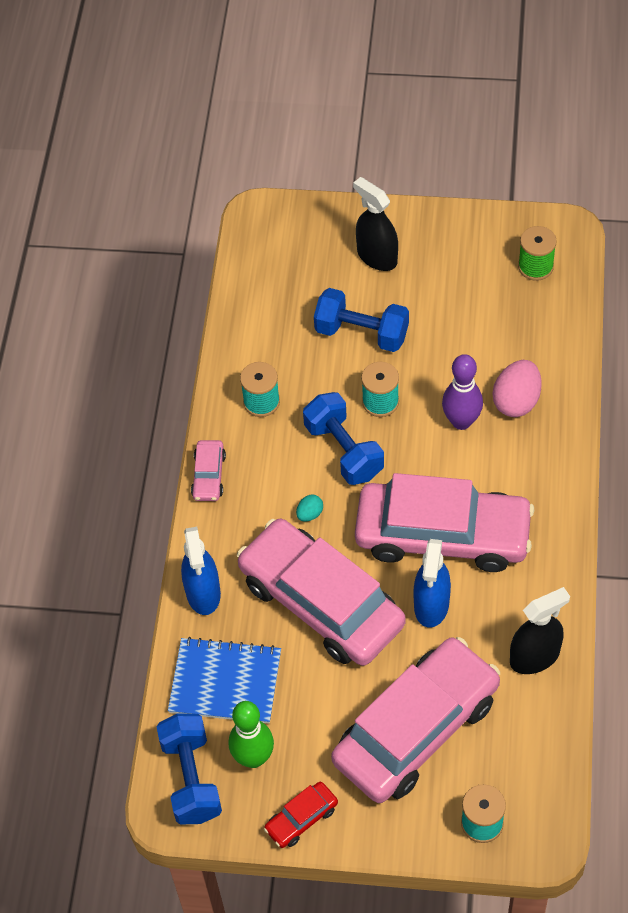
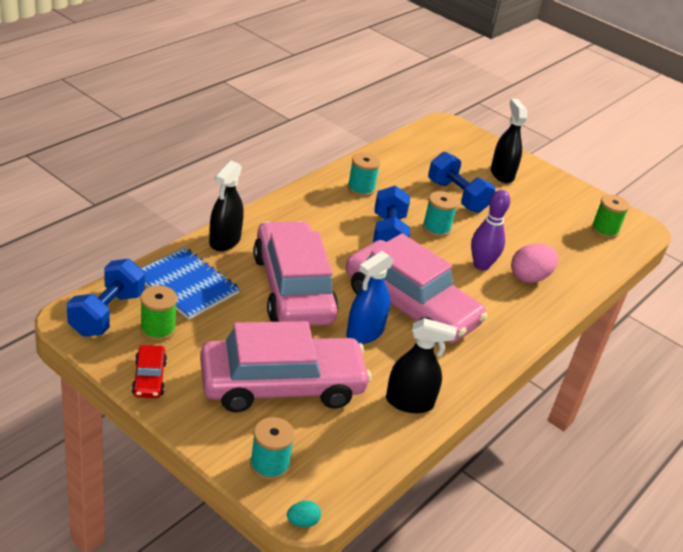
camera: 25 degrees right, 20 degrees down
(203, 593) = (225, 241): blue spray bottle -> black spray bottle
(209, 475) = (291, 198): pink car -> none
(253, 758) = (158, 329): green bowling pin -> green spool
(301, 818) = (149, 378): red car -> red car turned 90 degrees counterclockwise
(310, 514) = (333, 247): turquoise egg -> turquoise egg (302, 522)

